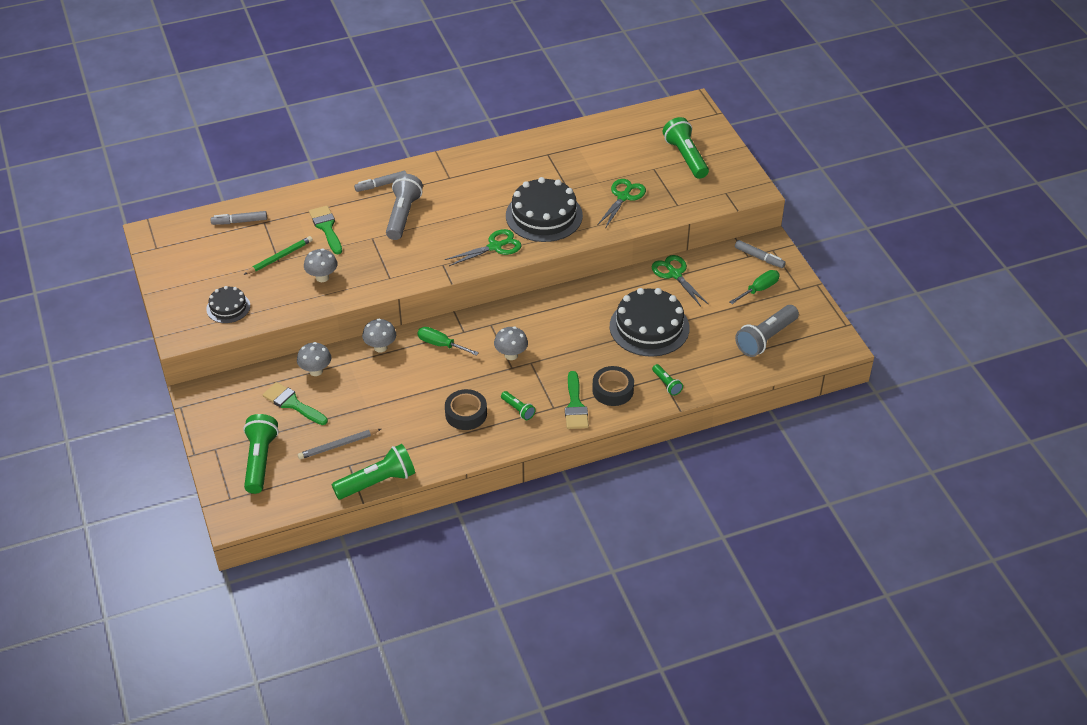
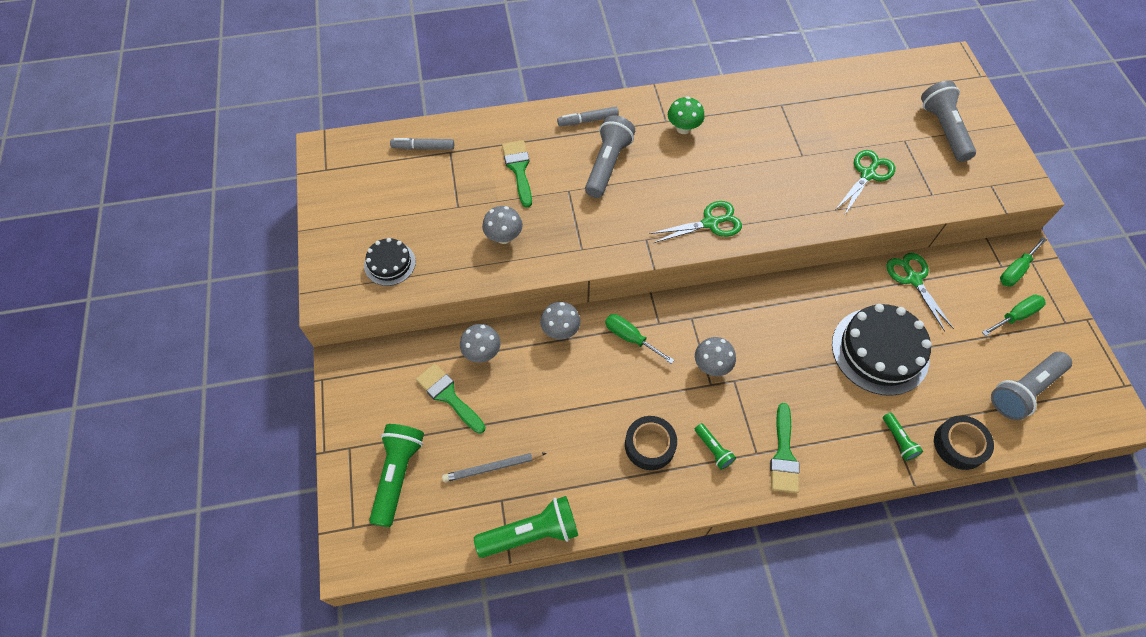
camera: 10 degrees right, 15 degrees up
(280, 257) = (460, 202): green pencil -> none
(465, 181) = (683, 128): none -> green mushroom
(544, 215) = (771, 187): black cake -> none
(612, 390) = (831, 439): black tape -> black tape (959, 445)
(685, 157) = (943, 130): green flashlight -> grey flashlight
(759, 257) = (1015, 270): grey marker -> green screwdriver

